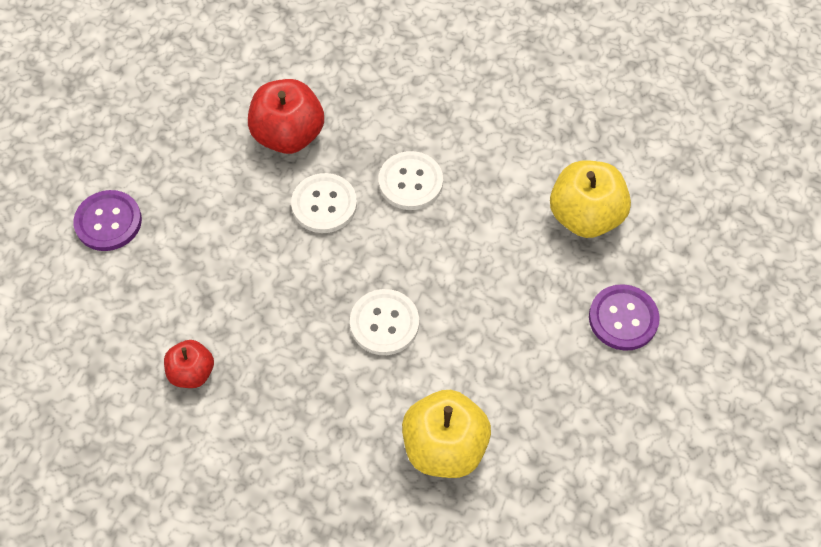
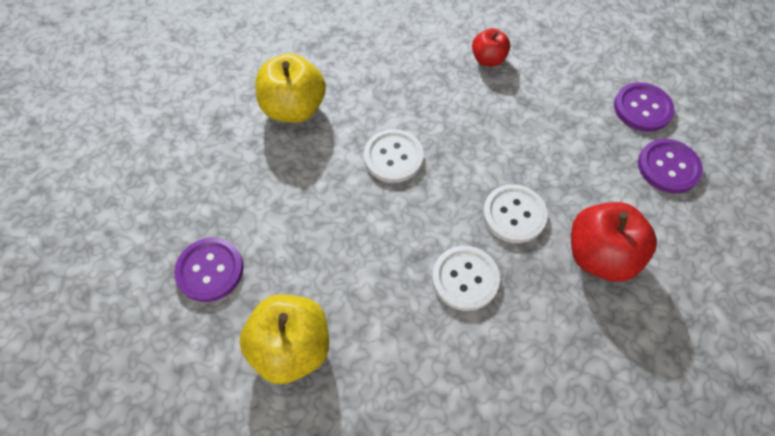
camera: 145 degrees right, 0 degrees up
(153, 160) = (668, 167): none -> purple button

